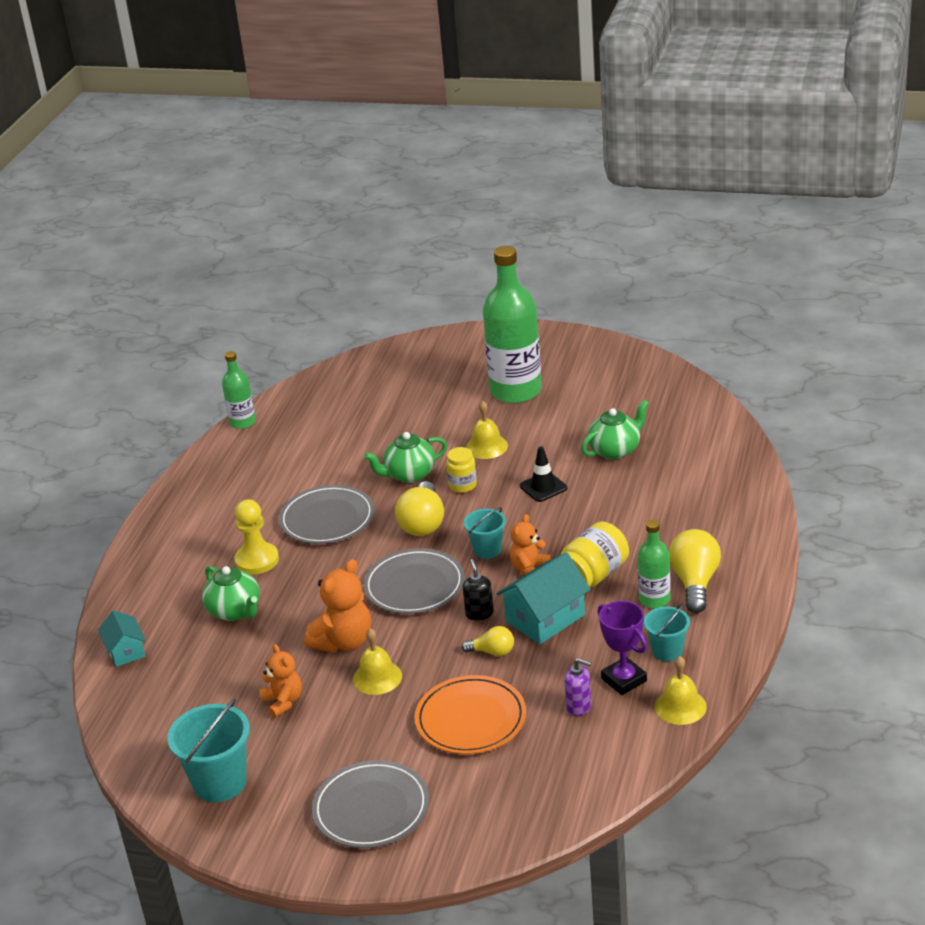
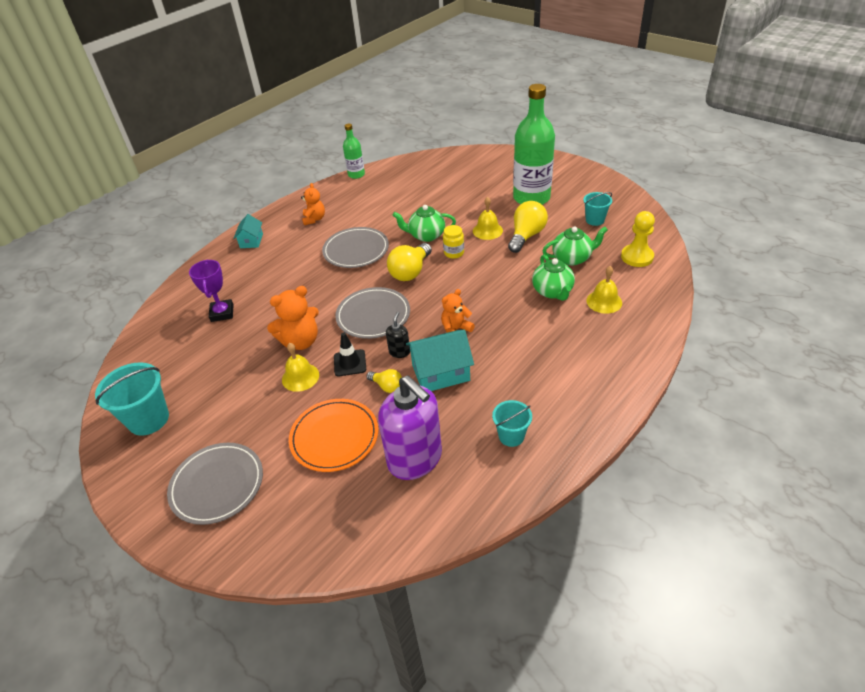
camera: 25 degrees right, 10 degrees up
(125, 651) = (178, 301): turquoise house -> turquoise house (251, 241)
(235, 611) = (257, 295): green teapot -> green teapot (552, 292)
(257, 560) = (295, 265): yellow pawn -> yellow pawn (637, 257)
(283, 702) = (232, 372): orange teddy bear -> orange teddy bear (314, 219)
(487, 550) = (438, 305): turquoise bucket -> turquoise bucket (595, 220)
(543, 487) = (505, 270): black traffic cone -> black traffic cone (350, 363)
(579, 707) = (415, 459): purple soap dispenser -> purple soap dispenser, size x2.33
(592, 576) = (496, 350): yellow jar -> none
(624, 680) = (463, 448): purple trophy -> purple trophy (222, 313)
(654, 599) = (529, 386): green bottle -> none
(680, 706) = (491, 492): yellow bell -> yellow bell (604, 301)
(695, 583) = (568, 383): yellow light bulb -> yellow light bulb (526, 236)

